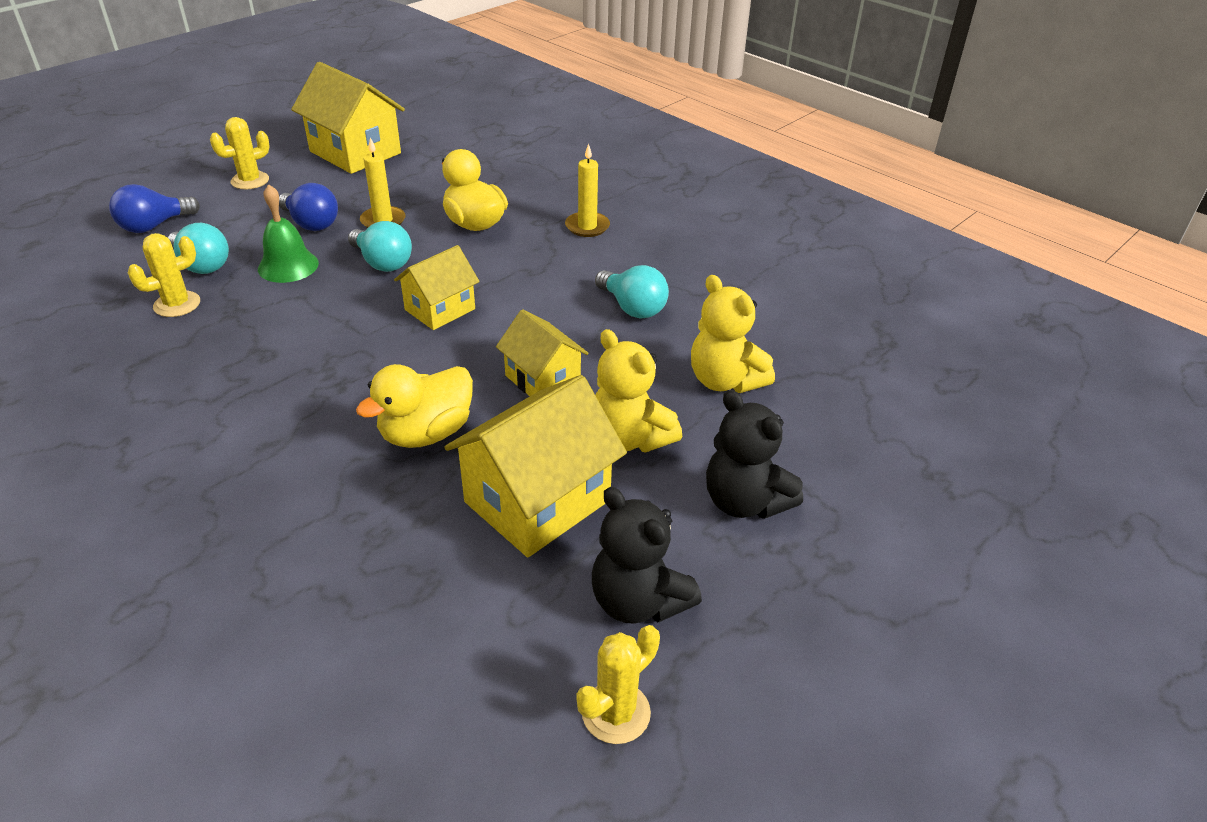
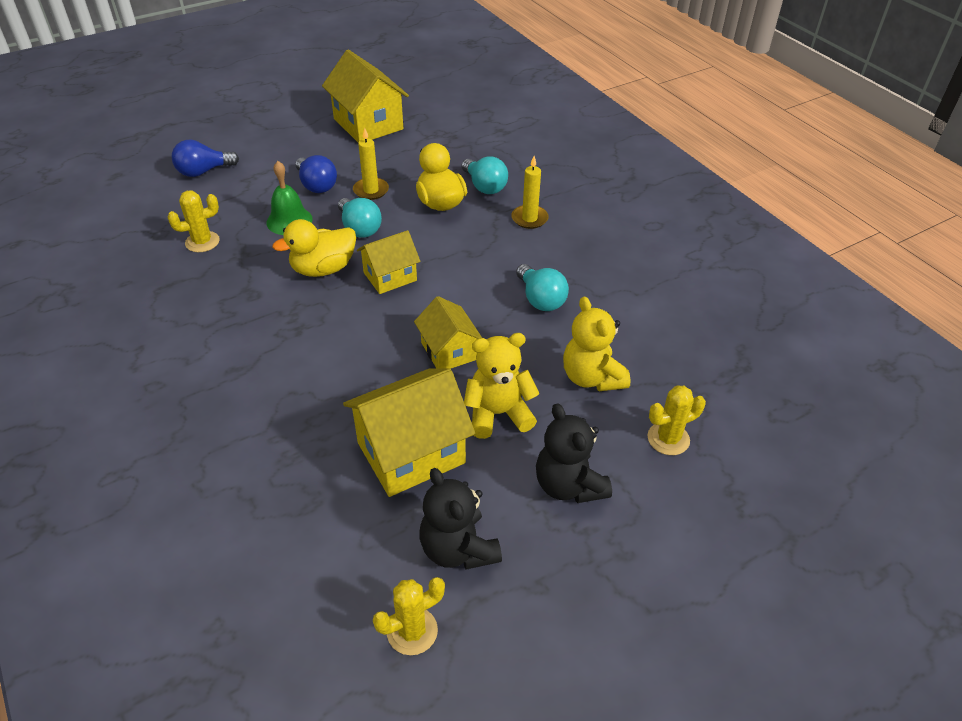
camera: 15 degrees right, 5 degrees up
(202, 265) = (228, 211): turquoise light bulb -> turquoise light bulb (484, 186)
(250, 181) = (282, 140): yellow cactus -> yellow cactus (668, 439)
(426, 433) = (348, 381): yellow duck -> yellow duck (323, 269)
(629, 438) = (498, 414): yellow teddy bear -> yellow teddy bear turned 105 degrees clockwise

